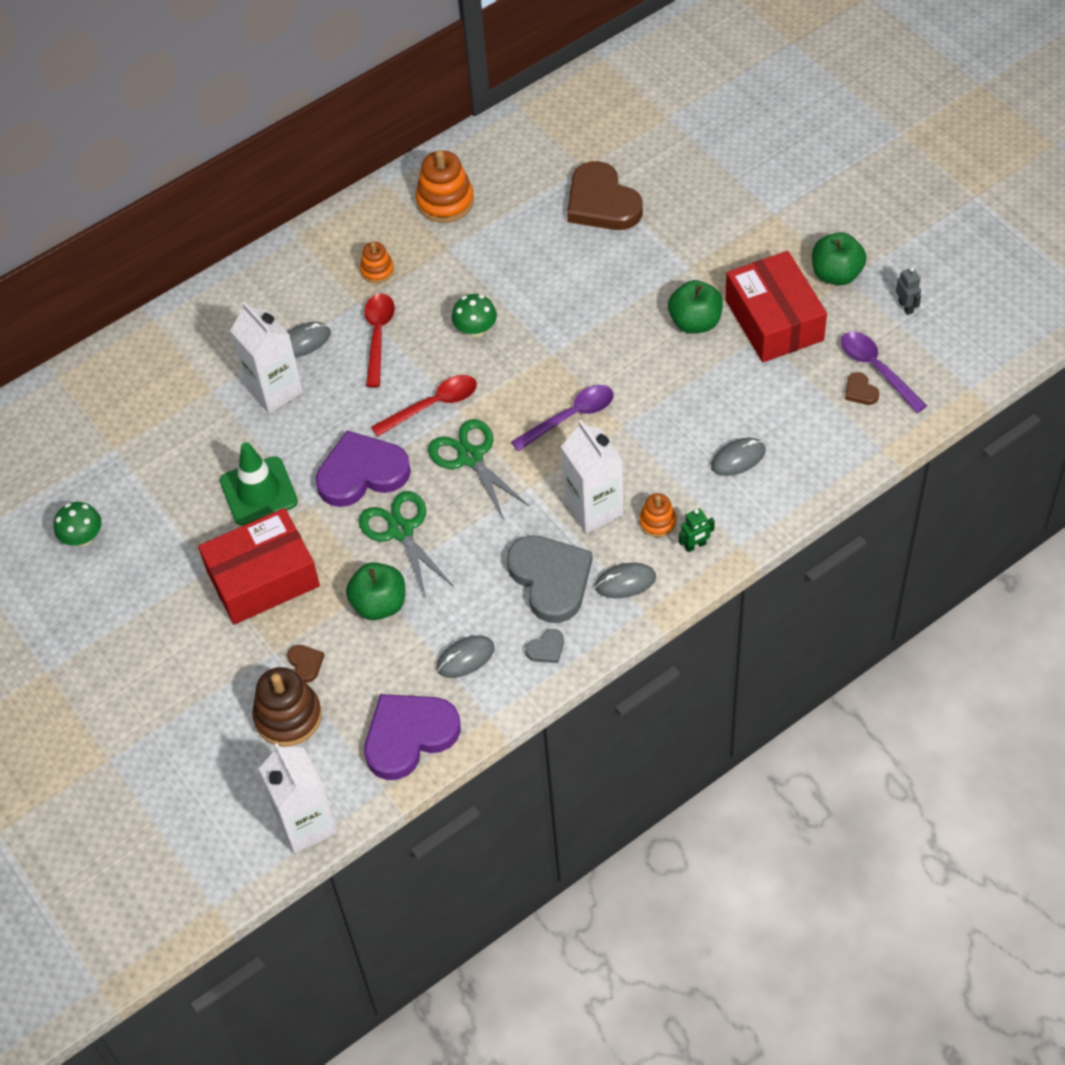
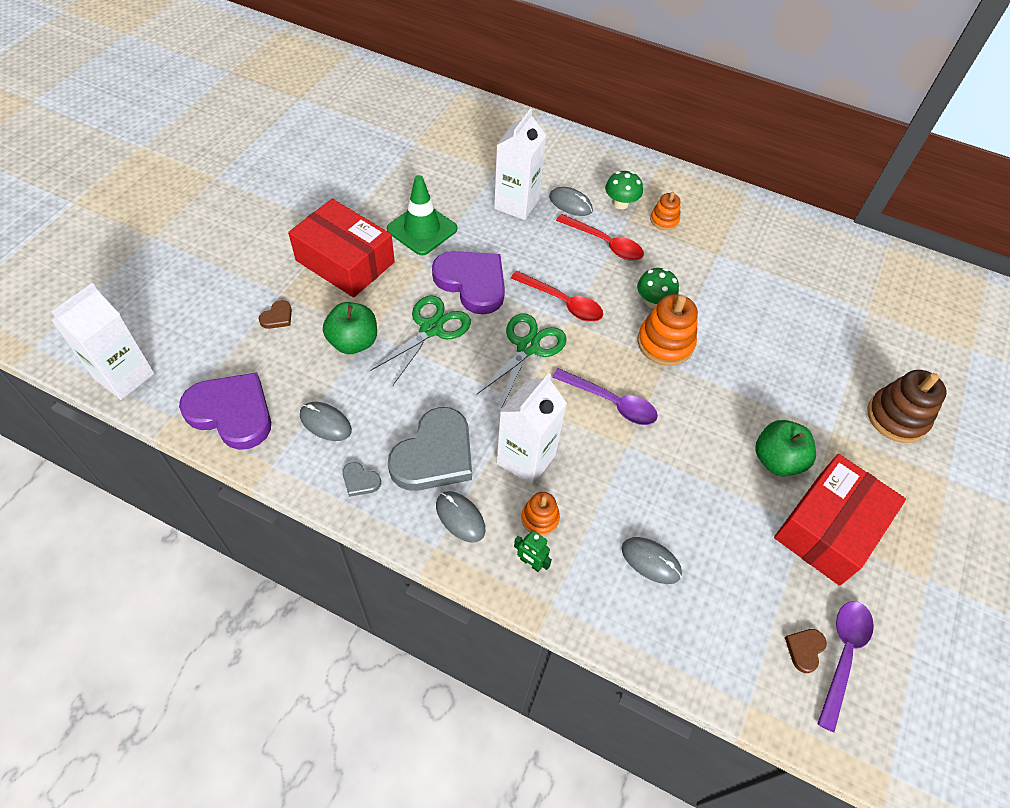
camera: 55 degrees right, 0 degrees up
(83, 538) = (334, 154): green mushroom -> green mushroom (620, 203)
(288, 717) = (223, 325): brown stacking toy -> brown stacking toy (896, 417)
(378, 335) = (605, 243): red spoon -> red spoon turned 60 degrees clockwise
(445, 201) = (759, 235): orange stacking toy -> orange stacking toy (665, 343)
(602, 202) = (844, 337): brown heart -> none
(836, 274) = (925, 565): green apple -> none
(906, 307) = (941, 654): grey robot -> none

